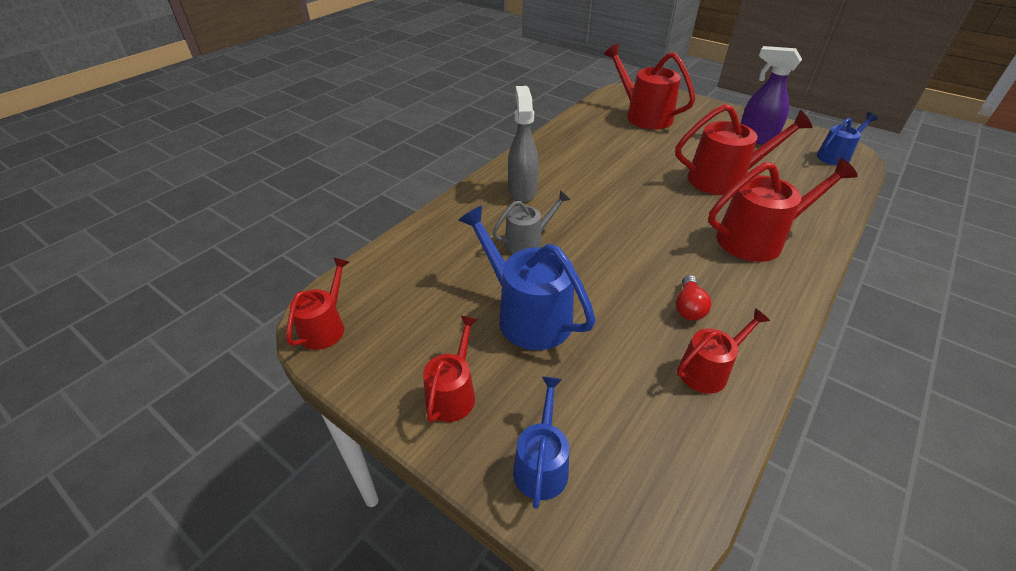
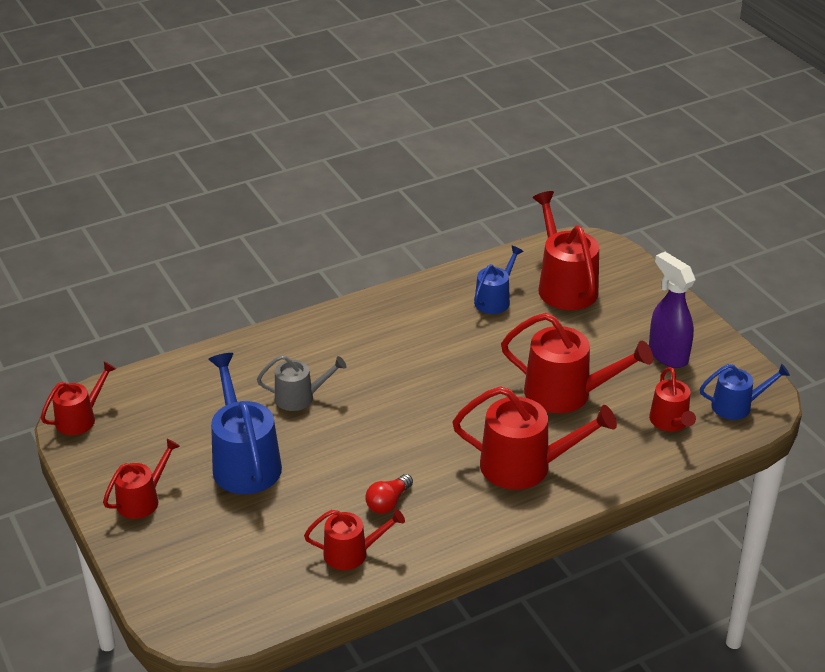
camera: 25 degrees right, 5 degrees down
(522, 190) = (339, 343): grey spray bottle -> none
(541, 464) = (169, 566): blue watering can -> blue watering can (494, 300)
(811, 178) = (670, 422): none -> red watering can

